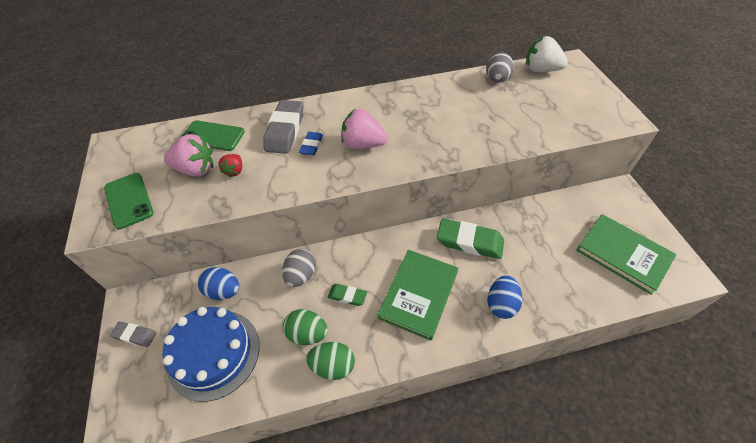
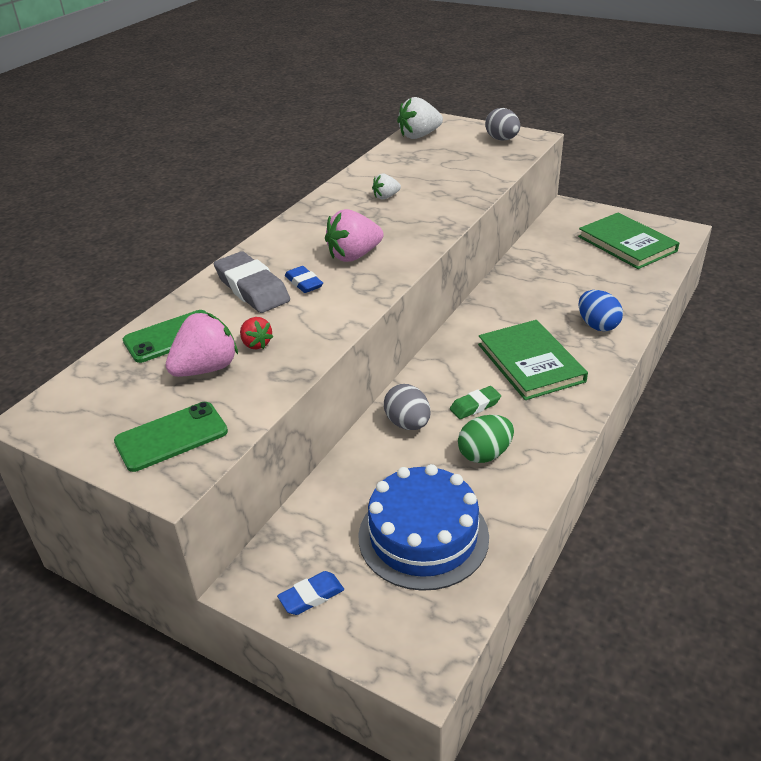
camera: 45 degrees left, 15 degrees down
(129, 200) = (171, 436): green phone -> green phone turned 45 degrees counterclockwise
(135, 335) = (311, 596): grey eraser -> blue eraser
(223, 291) = (349, 491): blue egg -> none
(333, 366) = (541, 455): green egg -> none
(446, 109) = (386, 197): none -> white strawberry
(469, 242) = (513, 304): green eraser -> none
(496, 79) = (393, 158): grey egg -> grey egg (502, 139)
(623, 254) = (627, 244): green book -> green book turned 60 degrees clockwise

